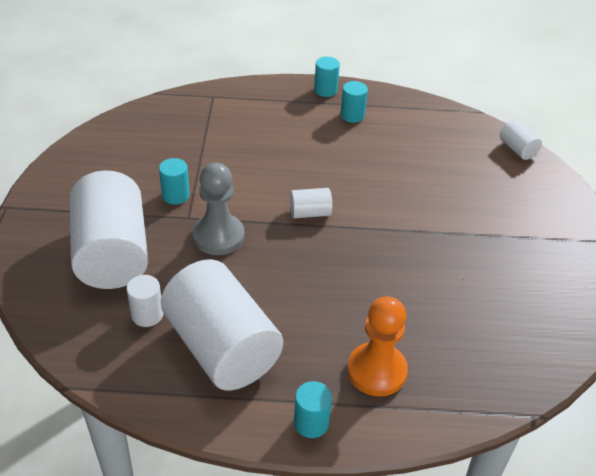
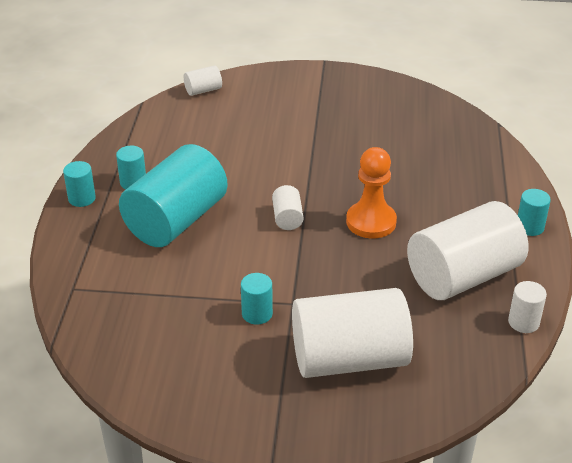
camera: 85 degrees left, 5 degrees down
(147, 315) = (431, 326): white cylinder -> white cylinder (523, 322)
(218, 236) = (321, 280): grey pawn -> none
(300, 143) = (176, 220): none -> turquoise cylinder
(376, 371) = (473, 191): orange pawn -> orange pawn (371, 222)

